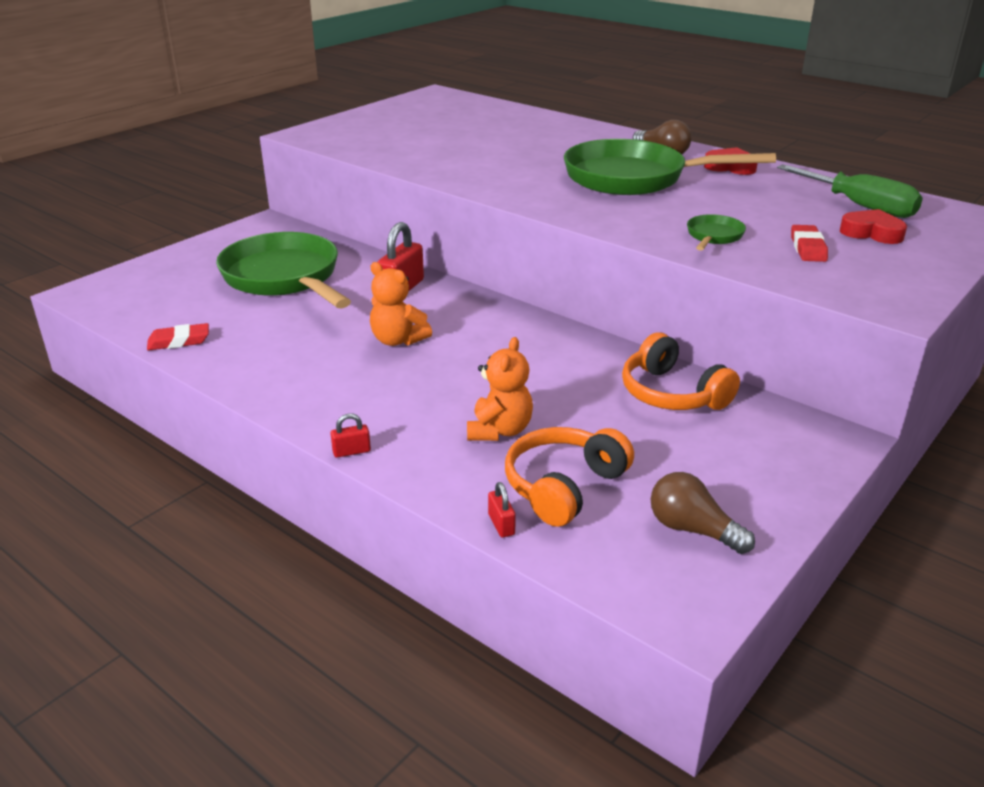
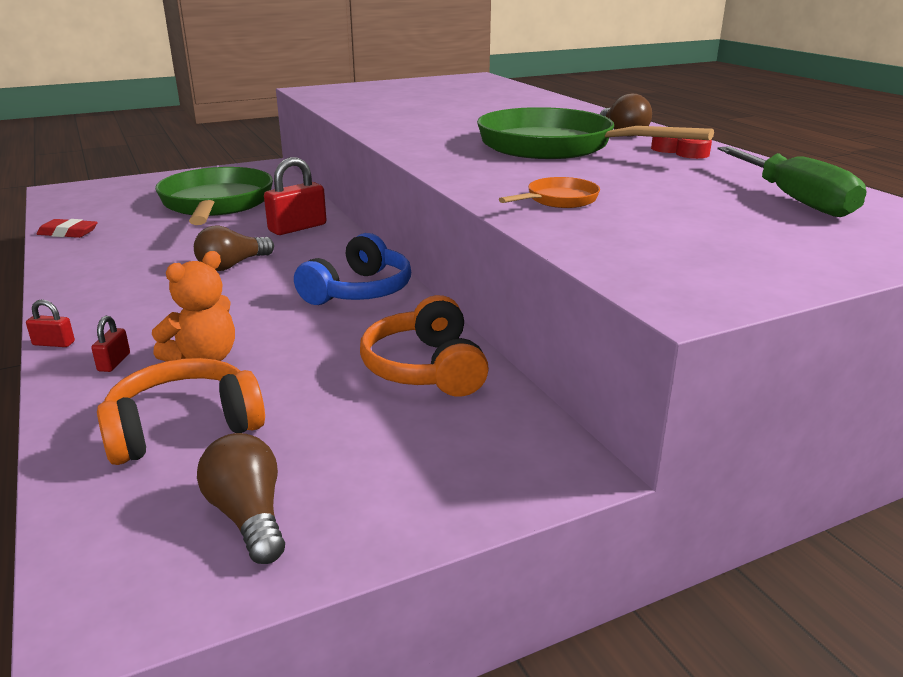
camera: 25 degrees right, 5 degrees down
(398, 340) = (232, 265): orange teddy bear -> brown light bulb
(501, 524) = (71, 446): red padlock -> red padlock (114, 362)
(540, 340) = (359, 291): none -> blue headphones
(713, 236) = (558, 200): green pan -> orange pan
(808, 248) = (658, 226): red eraser -> none
(871, 233) = (770, 225): red heart -> none

